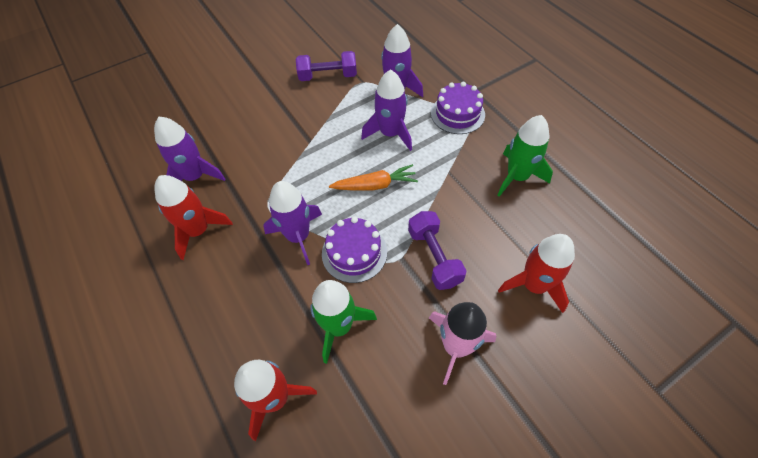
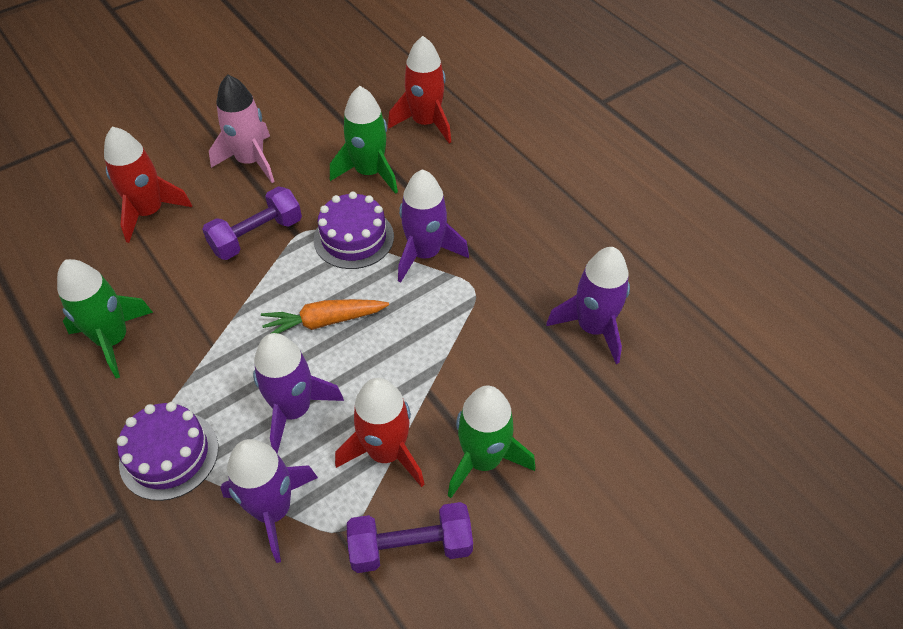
camera: 175 degrees right, 5 degrees down
(198, 230) = (556, 257): red rocket -> red rocket (385, 452)
(285, 109) = (483, 459): none -> green rocket
(434, 257) = (257, 236): purple dumbbell -> purple dumbbell turned 75 degrees clockwise

